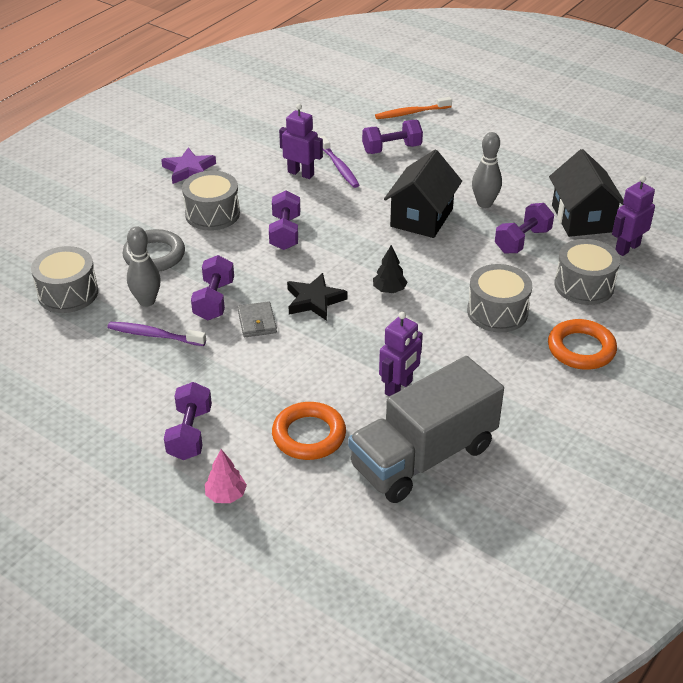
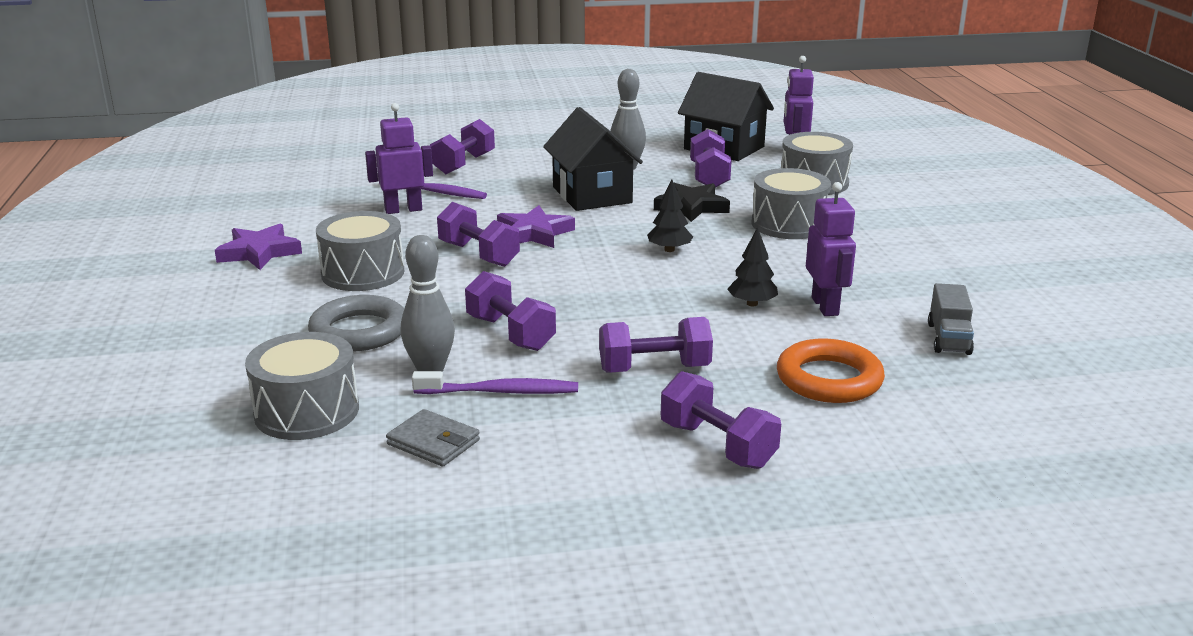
camera: 45 degrees left, 15 degrees down
(154, 335) = (500, 392): purple toothbrush -> purple toothbrush turned 150 degrees counterclockwise
(226, 495) = (861, 469): pink tree -> none
(240, 369) = (654, 369): none -> purple dumbbell
(257, 322) = (593, 327): grey wallet -> grey wallet (433, 442)
(314, 300) = (616, 287): black star -> black star (691, 207)
(338, 232) = (534, 233): none -> purple star
(362, 359) = (752, 304): none -> black tree
(411, 113) = (432, 137): orange toothbrush -> none
(423, 456) = (948, 338): grey truck -> grey truck, size x0.41
(581, 349) = (897, 217): orange ring -> none

